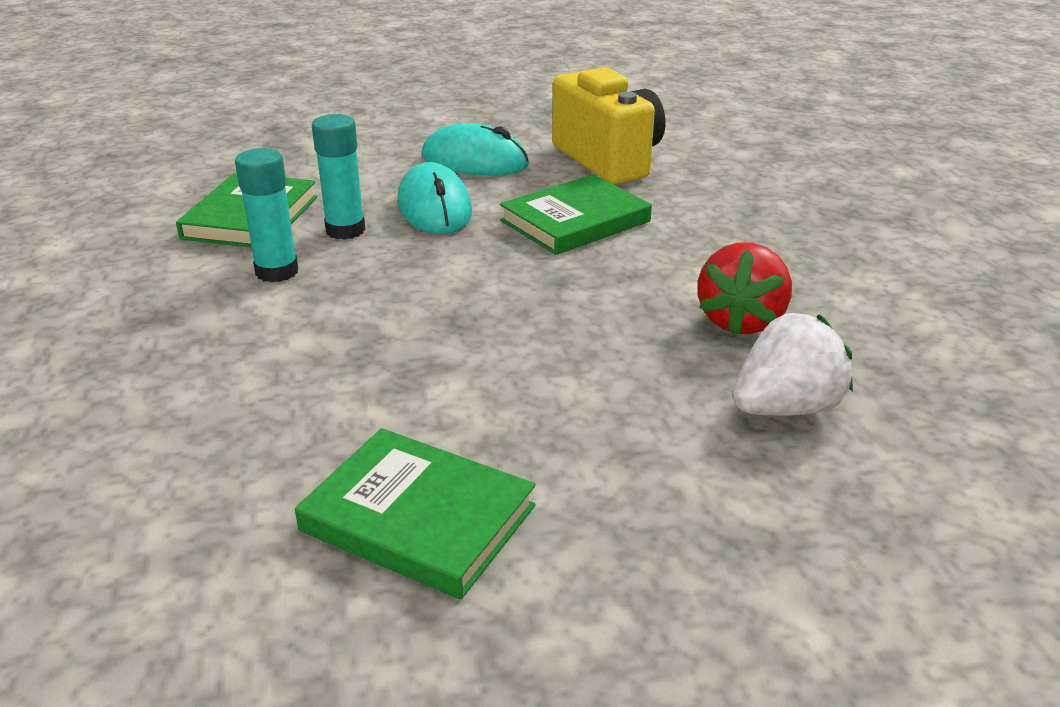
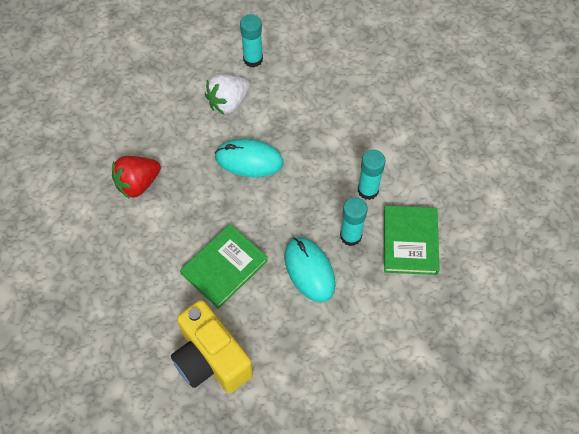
camera: 170 degrees right, 30 degrees up
(418, 518) = (253, 59): green book -> turquoise glue stick
(474, 161) = (302, 341): turquoise mouse -> turquoise mouse (249, 160)
(740, 321) = (138, 183): red strawberry -> red strawberry turned 135 degrees counterclockwise
(786, 408) = (125, 129): white strawberry -> white strawberry (228, 102)

